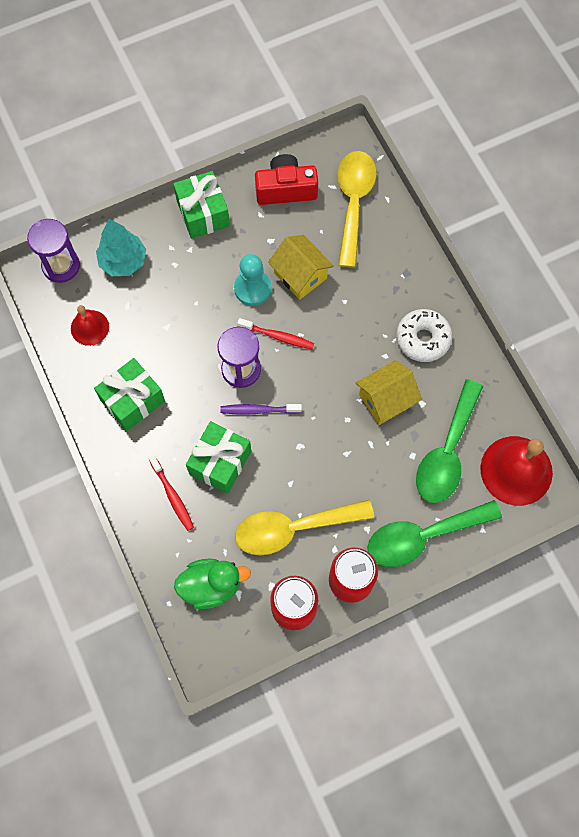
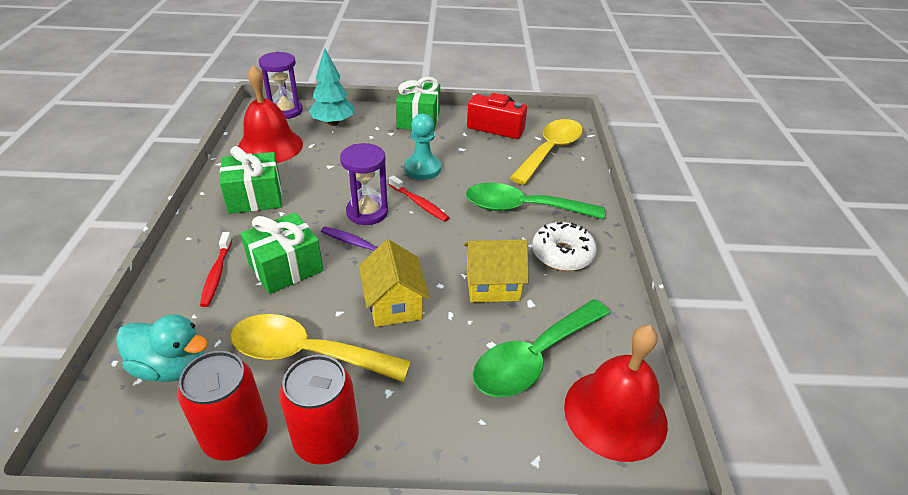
camera: 25 degrees right, 30 degrees down
(89, 327) = (270, 146): red bell -> red bell, size x1.79
(211, 586) = (172, 367): green duck -> turquoise duck
(300, 275) = (471, 175): yellow house -> yellow house (394, 304)
(422, 536) = (450, 432): green spoon -> green spoon (522, 208)

